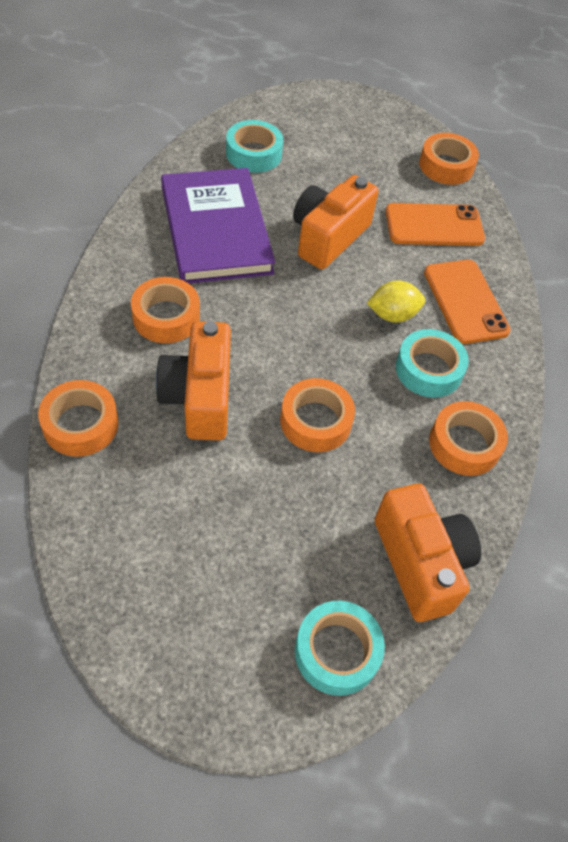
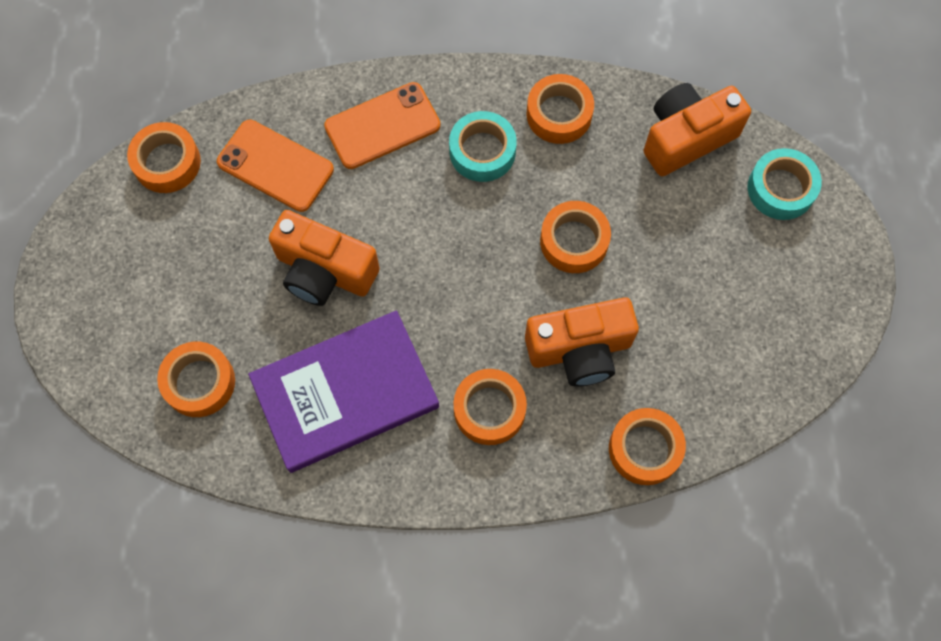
camera: 95 degrees left, 15 degrees up
(253, 154) = (199, 382): turquoise tape -> orange tape
(392, 315) = (421, 192): yellow lemon -> none
(434, 225) = (275, 166): orange phone -> orange phone turned 45 degrees counterclockwise

